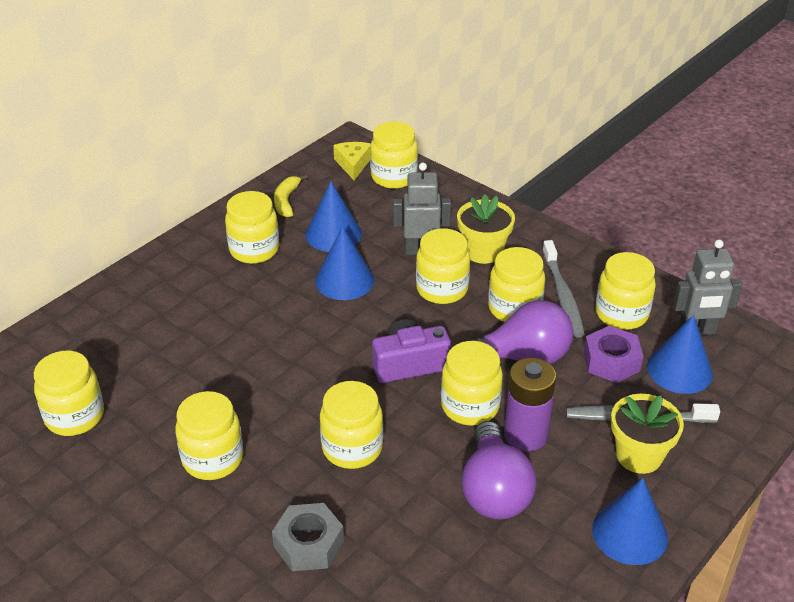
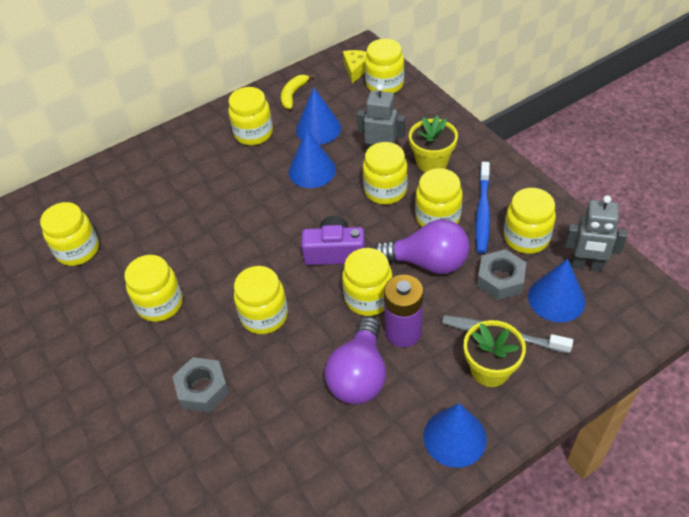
camera: 20 degrees right, 10 degrees up
(562, 295) = (482, 212): grey toothbrush -> blue toothbrush
(611, 361) = (500, 279): purple nut -> grey nut

